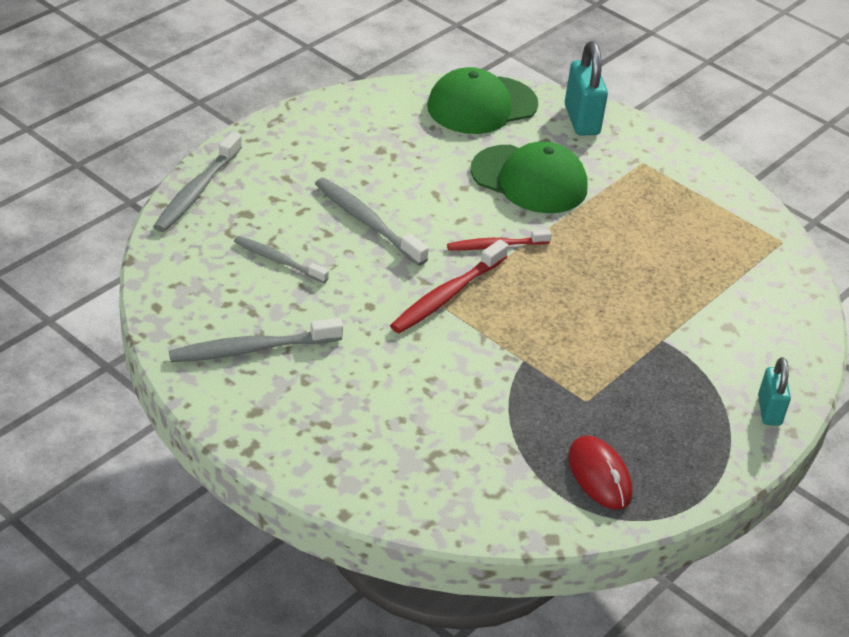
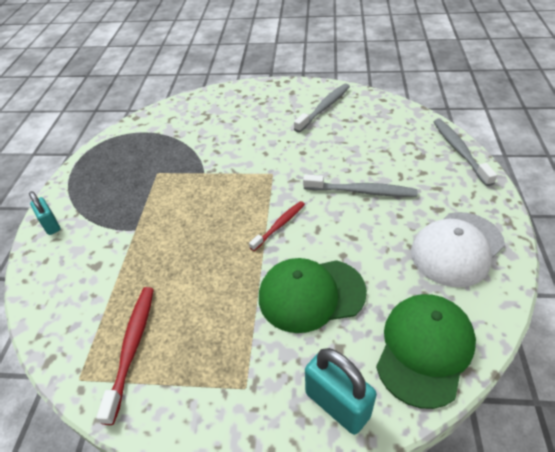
camera: 150 degrees right, 5 degrees up
(278, 260) = (370, 145): grey toothbrush -> none
(357, 132) = (457, 248): none -> white cap
(447, 296) = (273, 179): red toothbrush -> red toothbrush (132, 347)
(599, 475) = (129, 147): red mouse -> none

